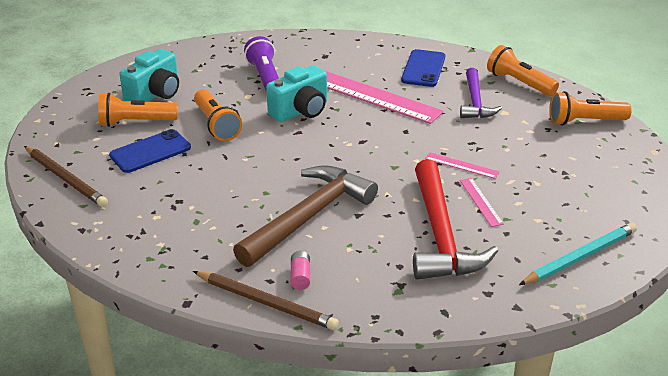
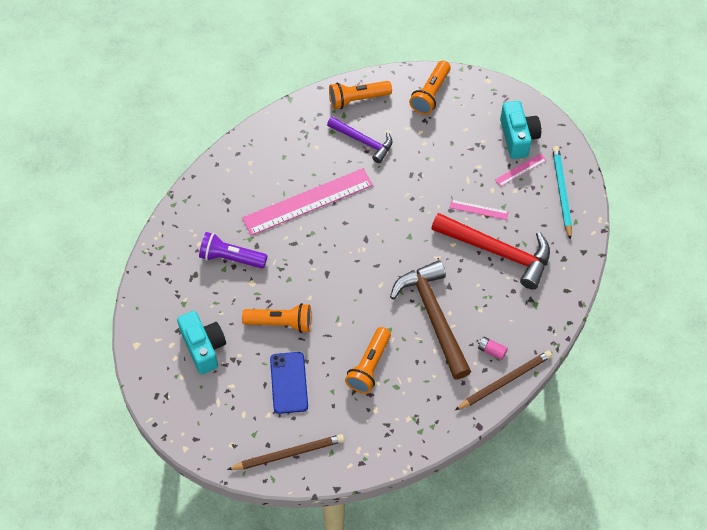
camera: 60 degrees left, 25 degrees up
(135, 122) = (238, 378): orange flashlight -> orange flashlight (369, 366)
(301, 111) = (299, 257): turquoise camera -> turquoise camera (518, 137)
(423, 69) = (295, 146): blue phone -> none
(461, 165) = (433, 196): pink ruler -> pink ruler (520, 170)

